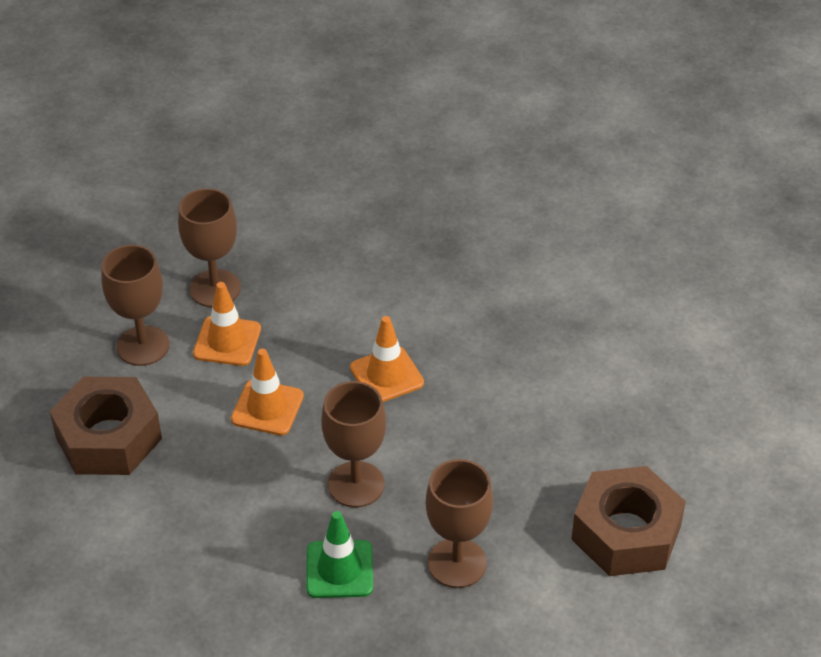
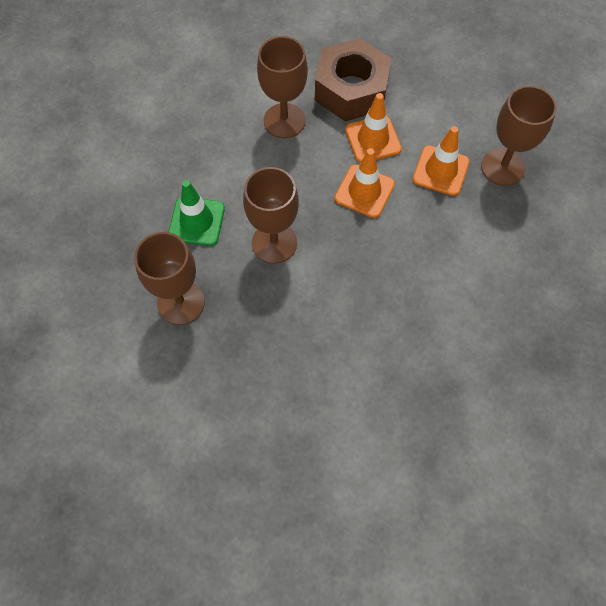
camera: 100 degrees right, 20 degrees up
(143, 346) = (442, 115): brown goblet -> brown goblet (284, 121)
(386, 375) = (387, 282): orange traffic cone -> orange traffic cone (373, 139)
(626, 533) = (175, 443): brown nut -> none

